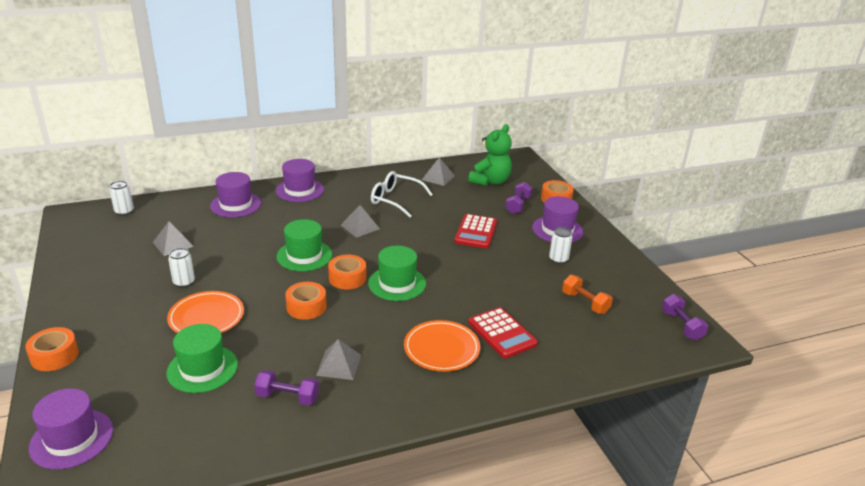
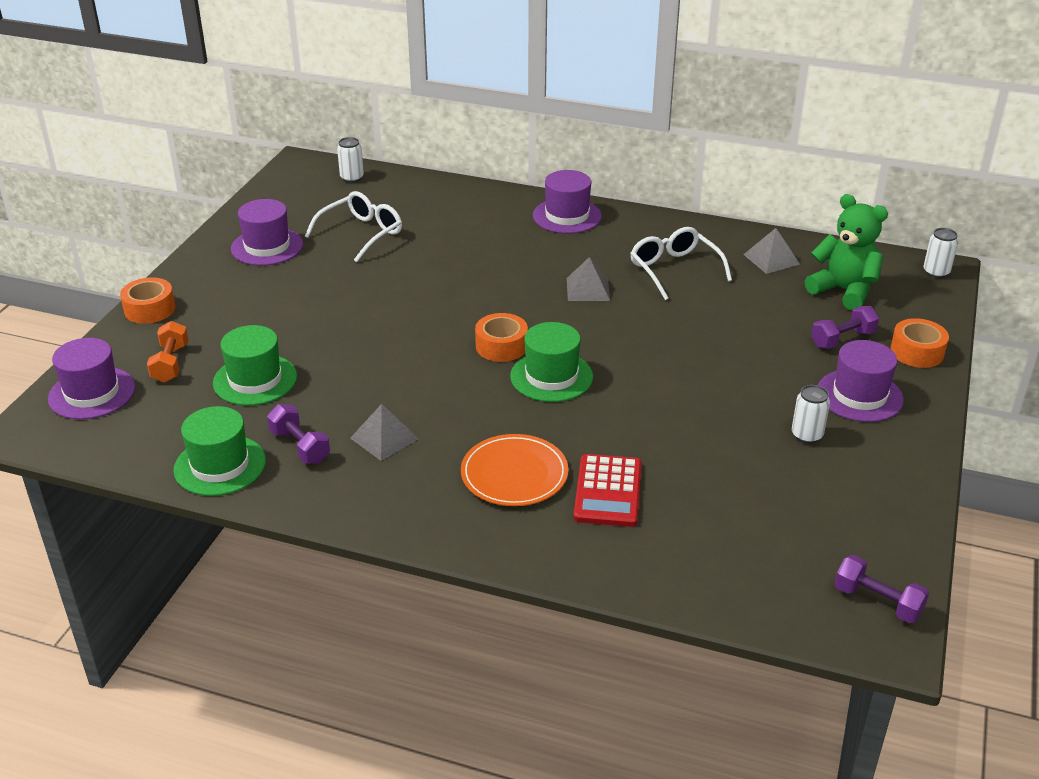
camera: 40 degrees right, 5 degrees up
(173, 244) = (362, 233): grey pyramid -> white glasses
(184, 282) = (329, 281): white can -> white can (936, 272)
(206, 317) = (312, 328): orange plate -> none
(235, 205) = (474, 209): purple hat -> purple hat (267, 246)
(304, 255) = (483, 300): green hat -> green hat (220, 465)
(306, 307) = (420, 360): orange tape -> none
(476, 232) = (733, 353): red calculator -> none
(490, 181) = (843, 291): green teddy bear -> green teddy bear turned 120 degrees counterclockwise
(585, 303) = (770, 507): orange dumbbell -> orange dumbbell (170, 363)
(681, 326) = (877, 601): purple dumbbell -> purple dumbbell turned 75 degrees counterclockwise

